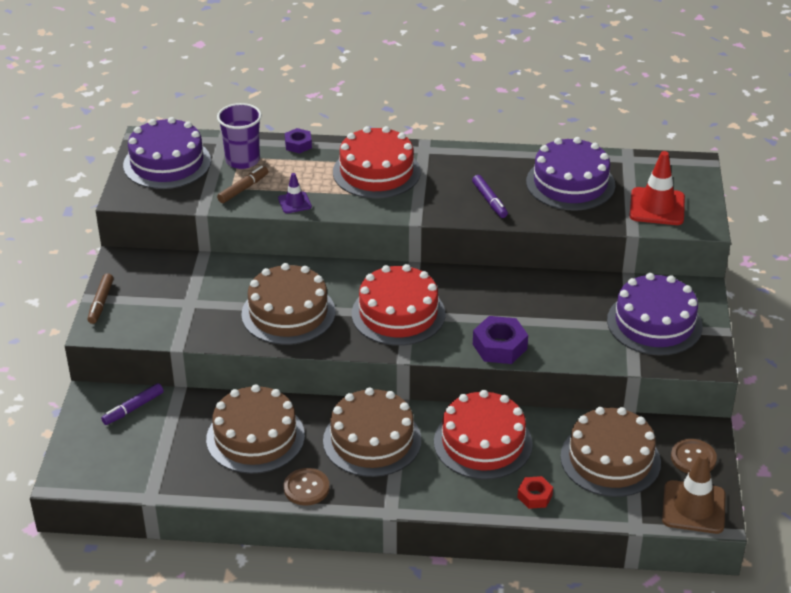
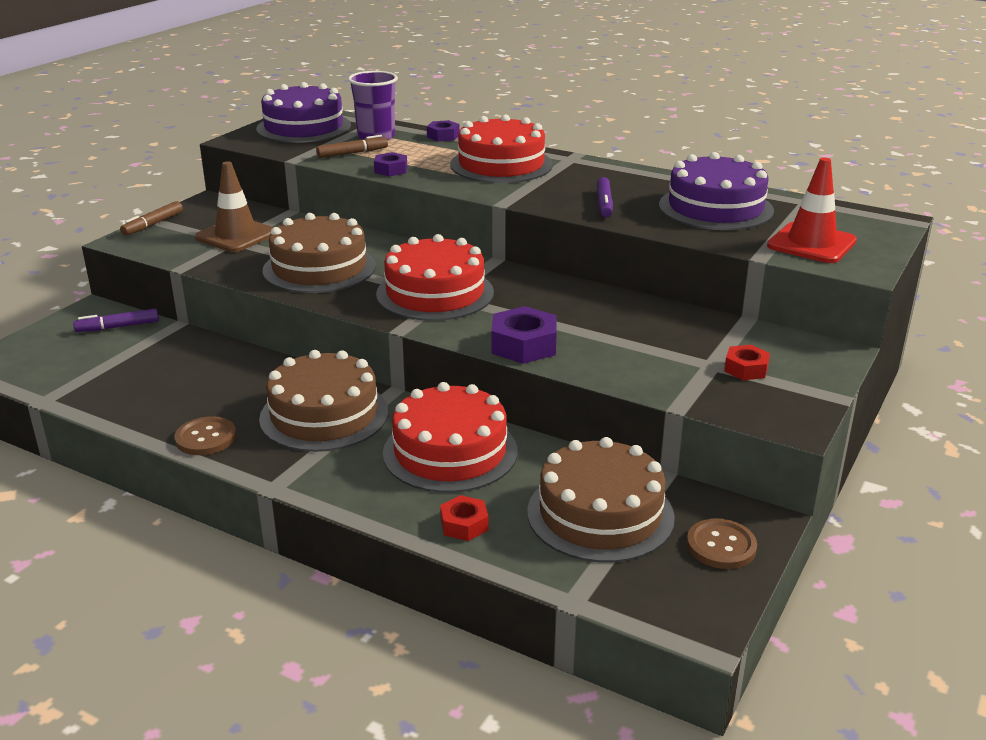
camera: 25 degrees right, 10 degrees down
(255, 437) = (205, 379): brown cake -> none
(294, 203) = (391, 170): purple traffic cone -> purple nut
(654, 323) = (746, 369): purple cake -> red nut
(693, 507) = (678, 604): brown traffic cone -> brown traffic cone (236, 235)

